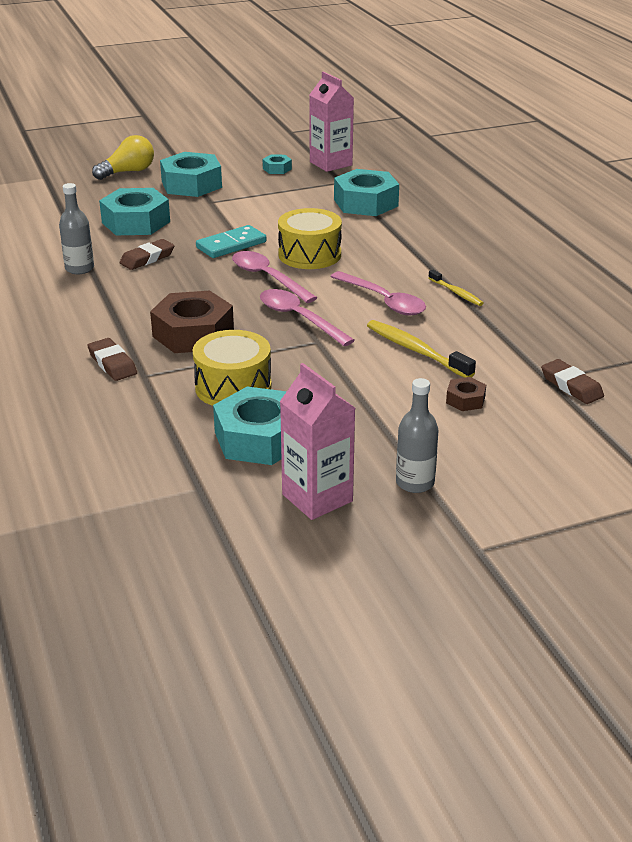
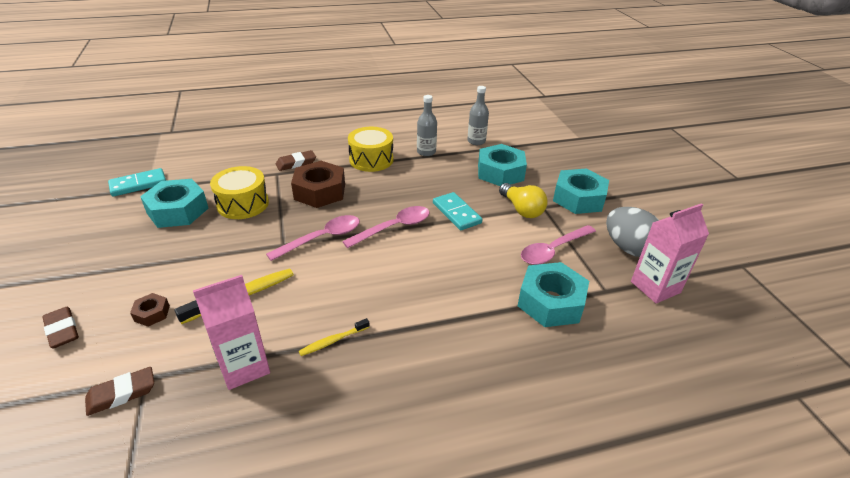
camera: 95 degrees right, 5 degrees up
(128, 172) = (598, 170): yellow light bulb -> yellow light bulb (521, 209)
(147, 258) = (437, 176): brown eraser -> brown eraser (62, 330)
(187, 500) = (138, 184): none -> turquoise domino
(277, 169) = (628, 248): turquoise nut -> grey egg
(309, 255) = (432, 253): yellow drum -> yellow drum (371, 160)
(317, 498) = (99, 228): pink carton -> pink carton (244, 366)
(384, 301) = (334, 288): pink spoon -> pink spoon (553, 250)
(415, 483) = (76, 270): grey bottle -> grey bottle (476, 141)

